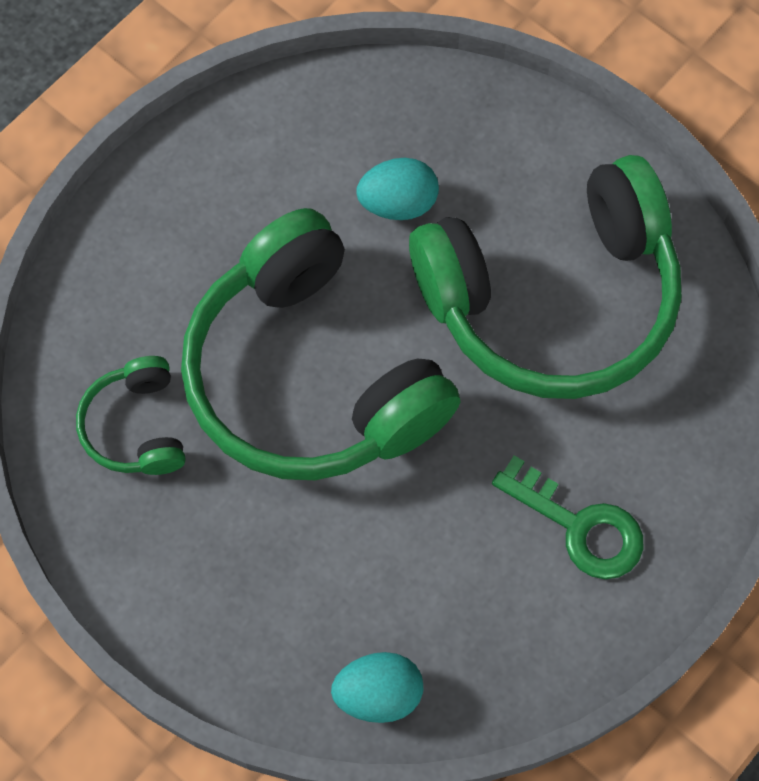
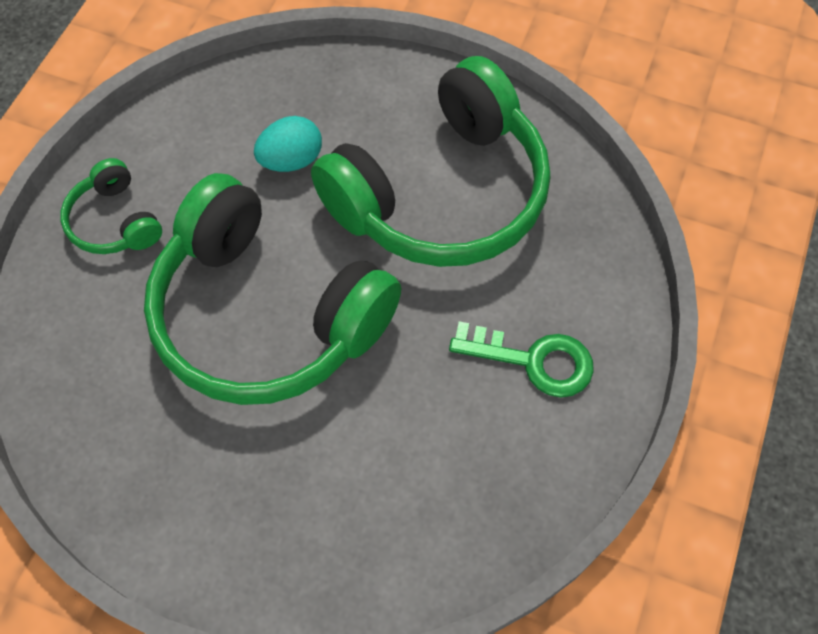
camera: 20 degrees left, 5 degrees down
(136, 426) = (127, 405): green headphones -> green headphones (115, 221)
(378, 694) = (419, 562): turquoise egg -> none

